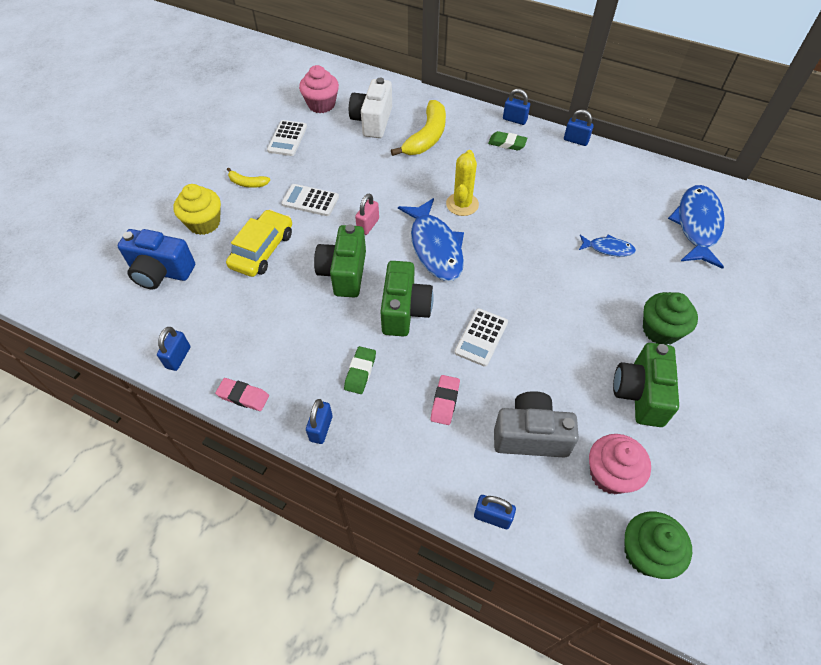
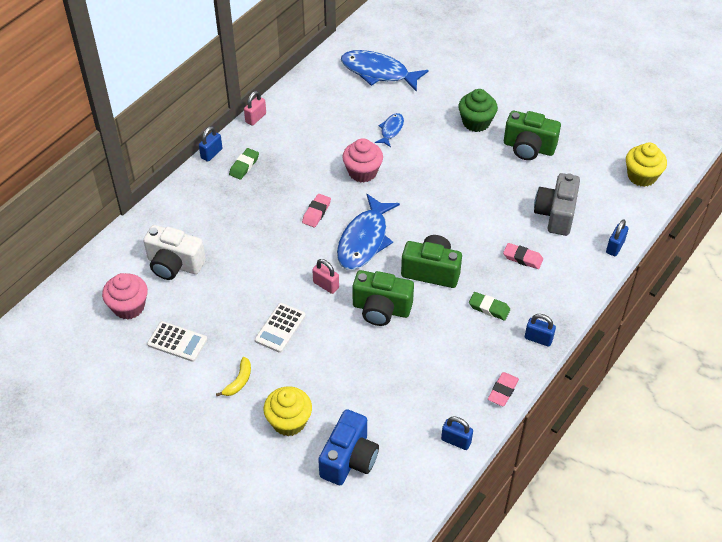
camera: 80 degrees left, 5 degrees down
(262, 250) = (338, 371): yellow car -> none
(426, 137) = (214, 224): yellow banana -> none
(435, 247) = (364, 240): blue fish -> blue fish turned 120 degrees clockwise
(462, 204) = (316, 212): yellow cactus -> pink eraser
(481, 337) = (466, 226): white calculator -> none
(576, 140) = (255, 118): blue padlock -> pink padlock
(610, 474) = (588, 179): pink cupcake -> pink cupcake (362, 172)
(646, 553) = (641, 176): green cupcake -> yellow cupcake

